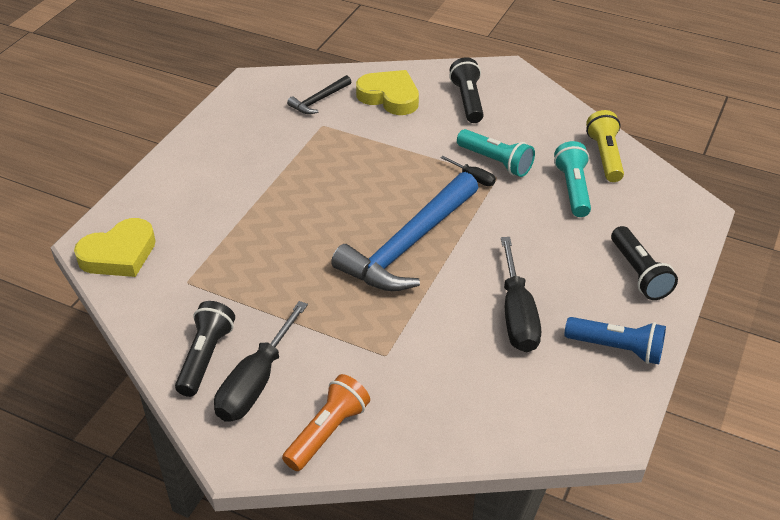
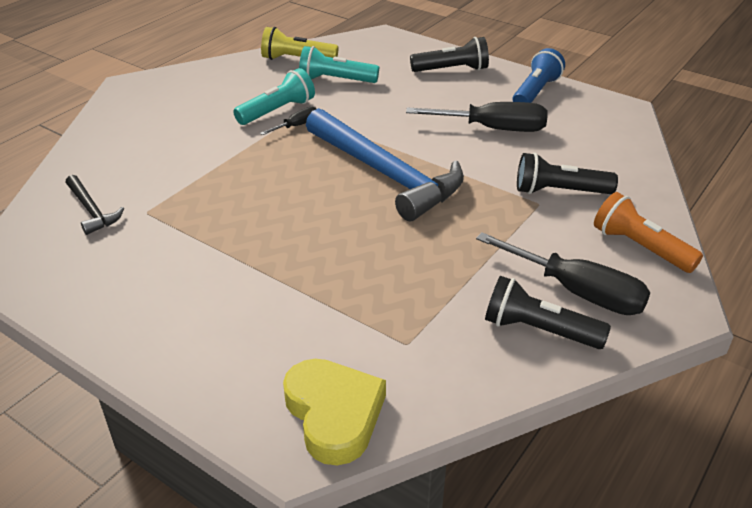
camera: 80 degrees left, 5 degrees down
(389, 97) = (123, 159): yellow heart -> none
(468, 100) = (166, 113): black flashlight -> black flashlight (559, 191)

